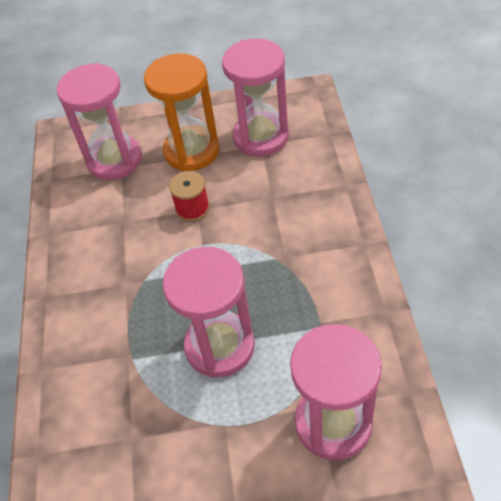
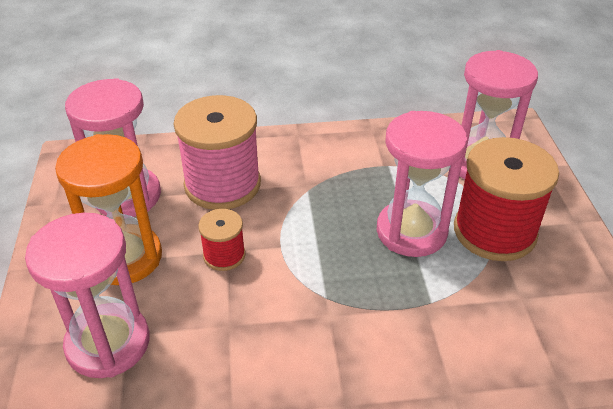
camera: 95 degrees left, 10 degrees down
(220, 425) = (494, 231): none -> red spool
(279, 195) = (222, 184): none -> pink spool

